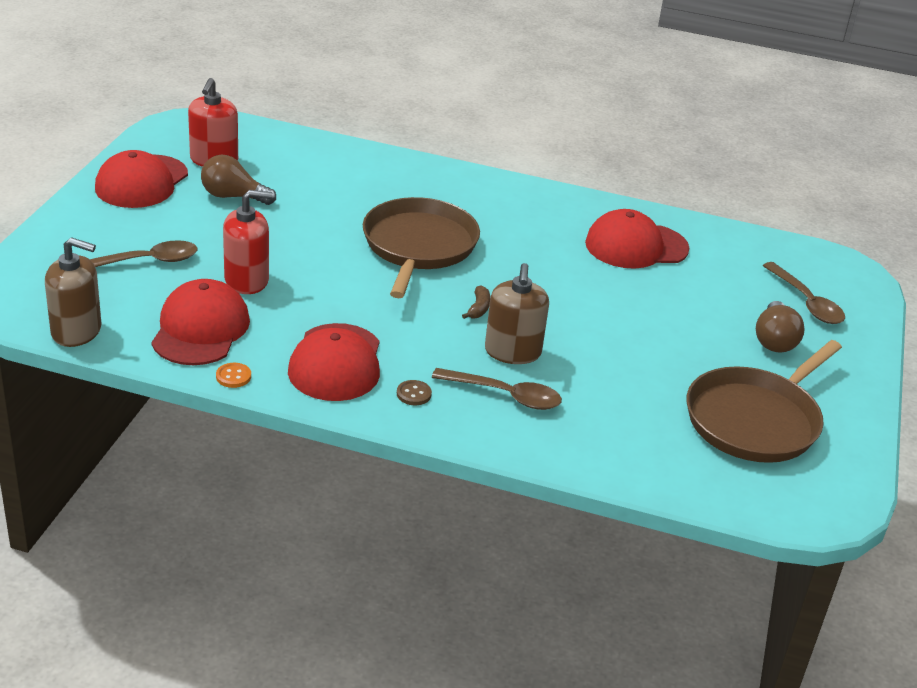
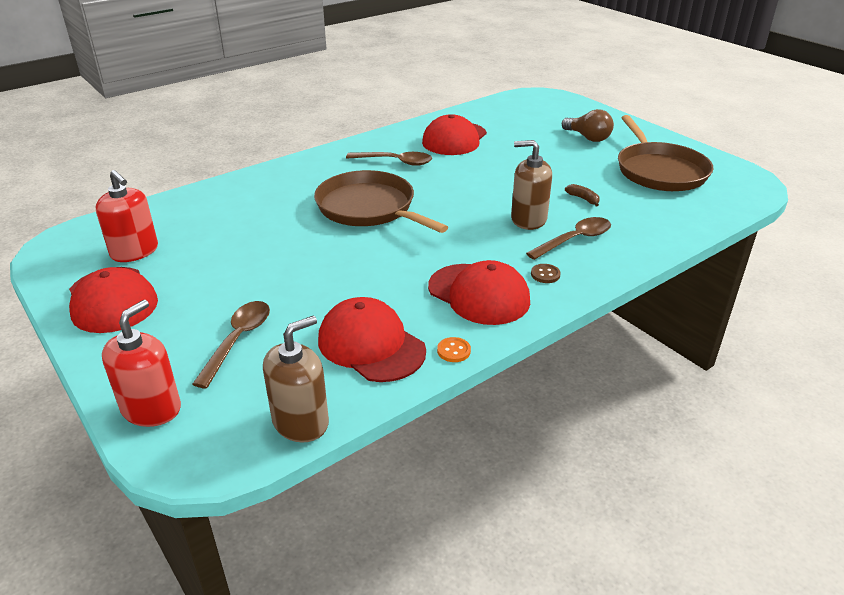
camera: 50 degrees left, 0 degrees up
(233, 196) = (201, 261): brown light bulb -> none
(247, 280) = (327, 297): red soap dispenser -> red soap dispenser (151, 408)
(478, 308) = (467, 213): brown banana -> brown banana (583, 199)
(512, 352) = (528, 219): brown soap dispenser -> brown soap dispenser turned 150 degrees clockwise
(806, 302) = (559, 116): brown spoon -> brown spoon (395, 162)

